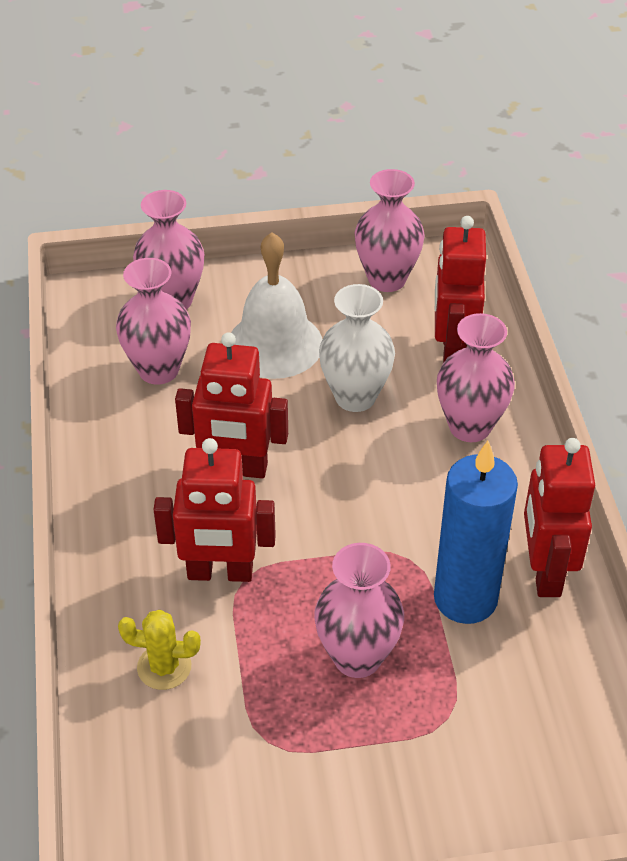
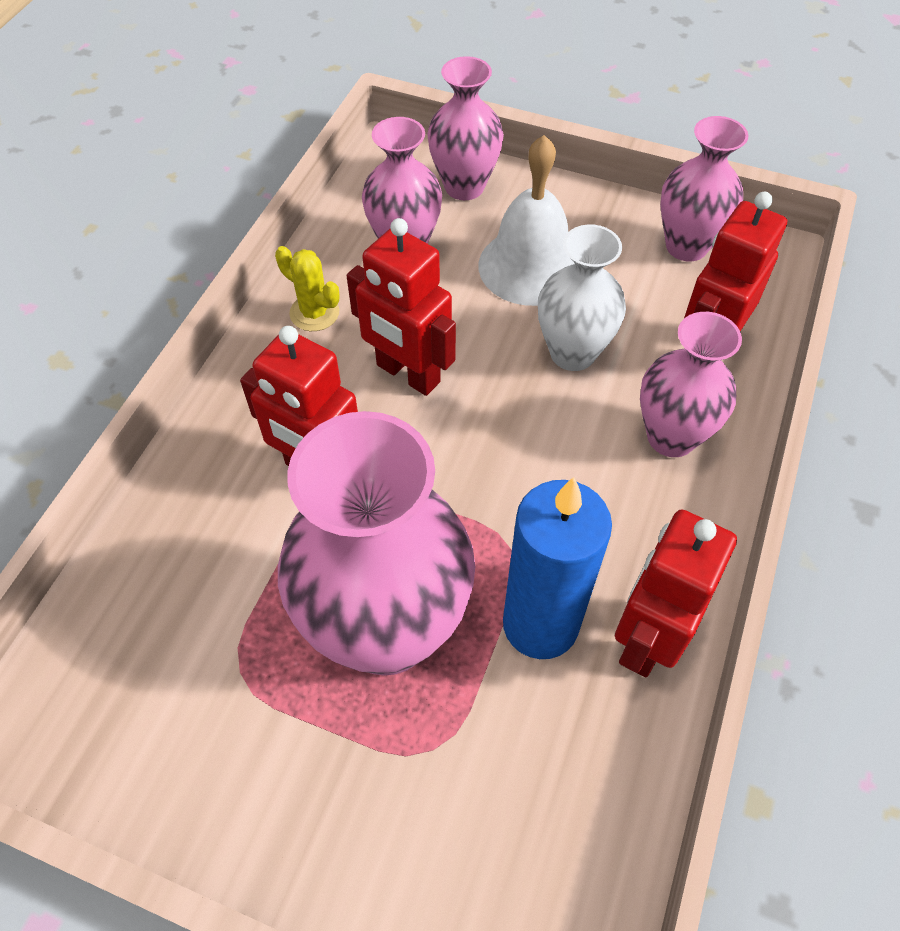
camera: 30 degrees right, 10 degrees up
(164, 667) = (203, 541): yellow cactus -> yellow cactus (314, 313)
(357, 657) = (386, 630): pink vase -> pink vase, size x1.71

